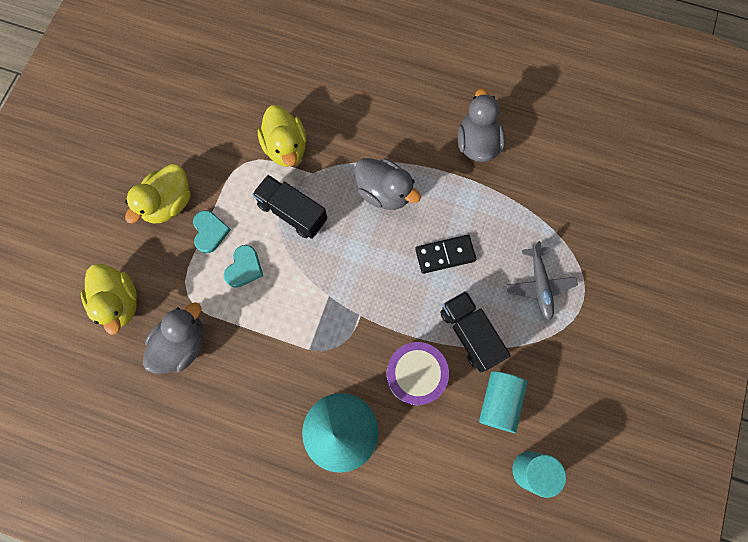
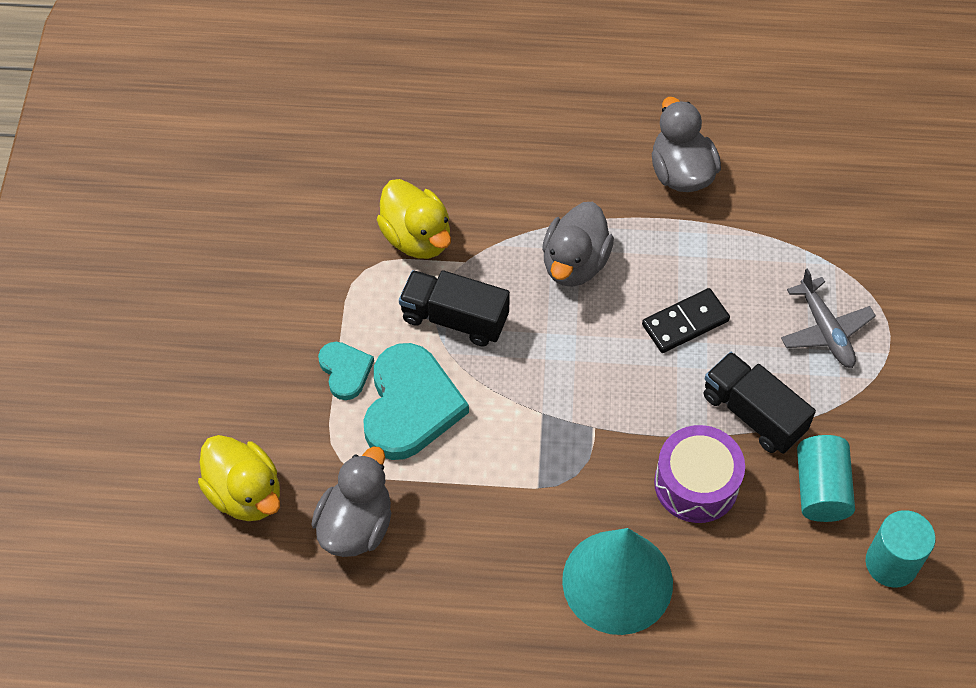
camera: 15 degrees left, 15 degrees down
(169, 203) = (273, 348): yellow duck -> none
(244, 268) = (410, 405): turquoise heart -> turquoise heart, size x1.90
(384, 192) = (574, 263): grey duck -> grey duck turned 90 degrees clockwise

